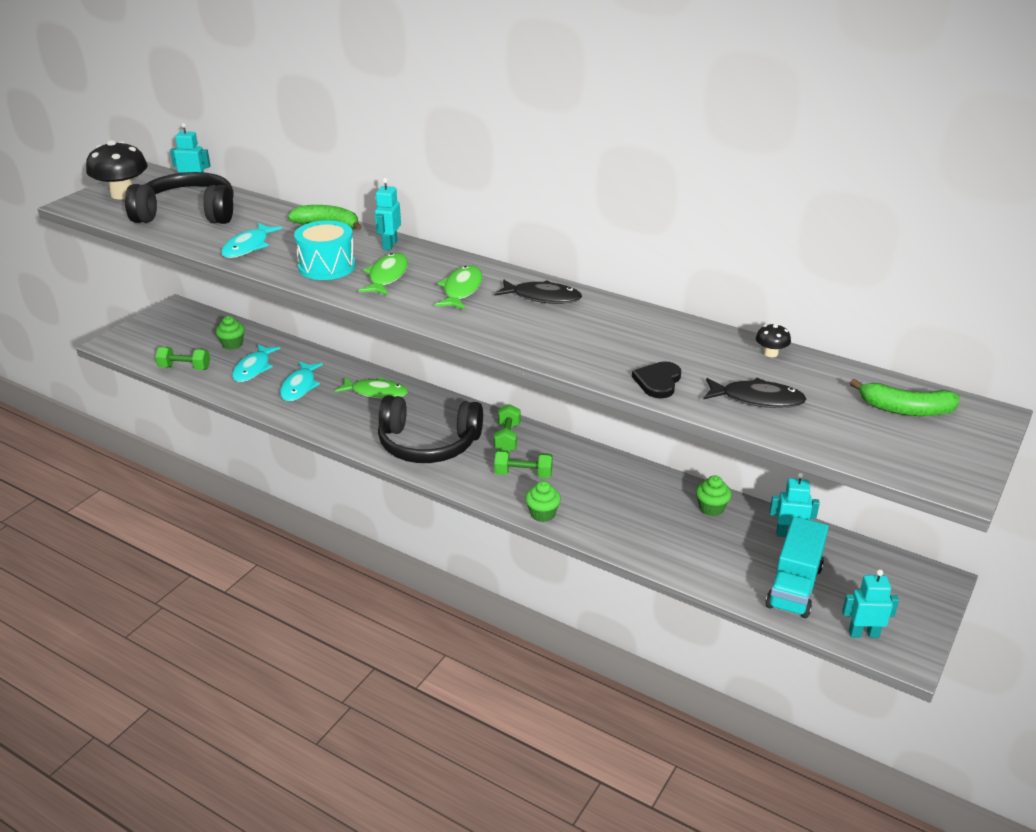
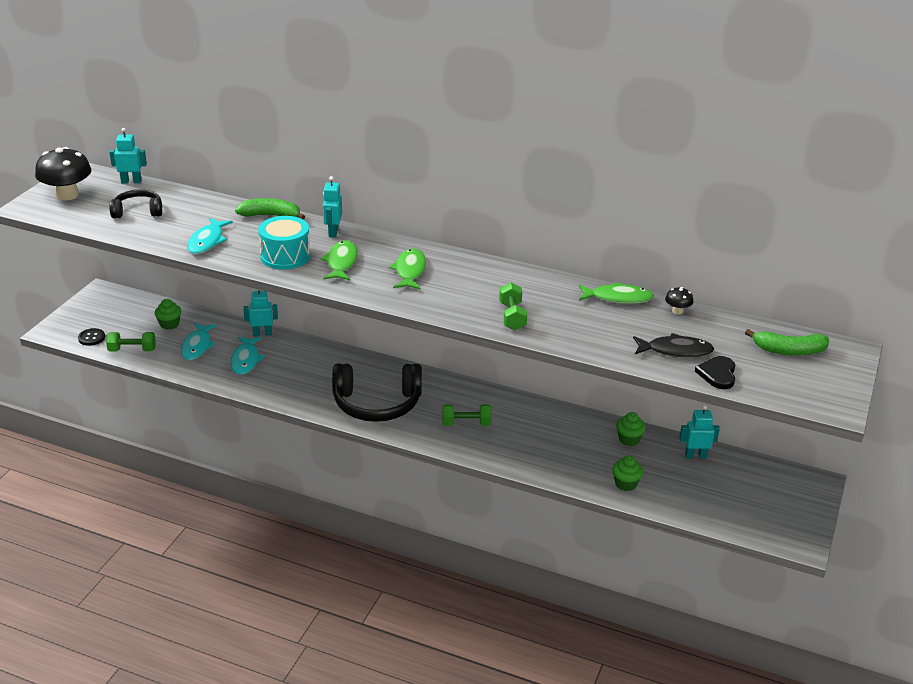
camera: 10 degrees left, 0 degrees up
(148, 352) = (91, 338): none -> black button
(188, 214) = (138, 211): black headphones -> black headphones, size x0.56
(376, 392) = (317, 360): green fish -> green fish (618, 298)
(507, 438) = (444, 393): green dumbbell -> green dumbbell (512, 316)
(542, 297) = (480, 273): black fish -> none
(542, 514) = (491, 456): green cupcake -> green cupcake (625, 484)
(658, 382) = (595, 342): black heart -> black heart (717, 374)
(794, 586) = (707, 498): turquoise truck -> none
(863, 634) = (766, 530): turquoise robot -> turquoise robot (262, 333)

